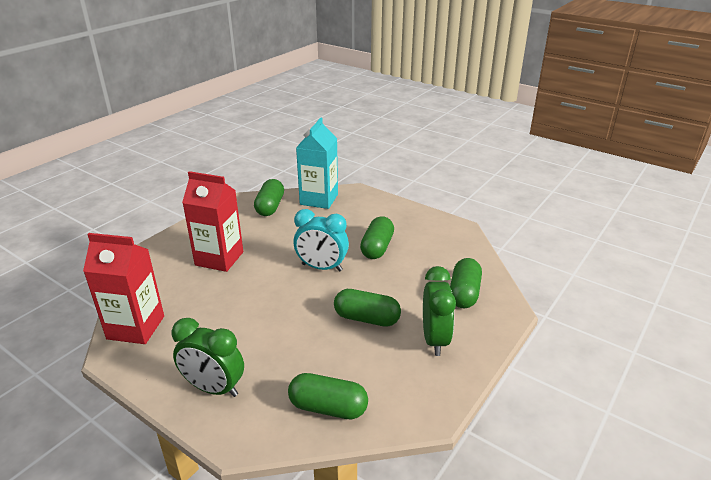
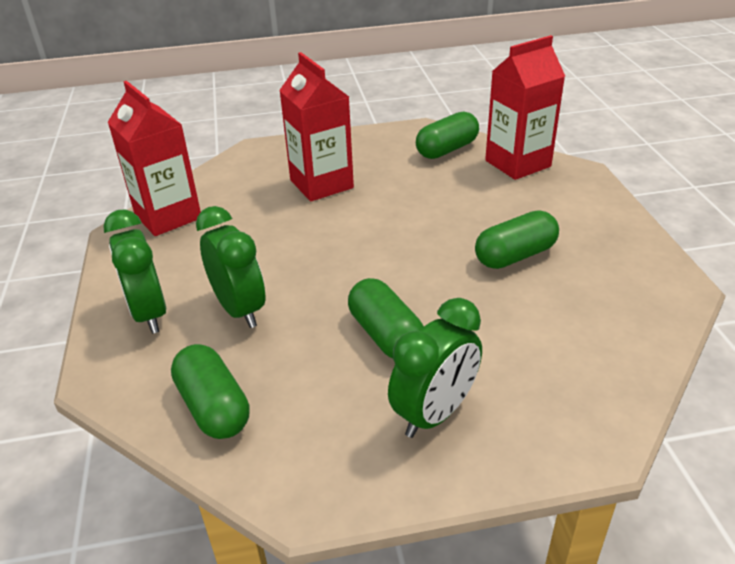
camera: 45 degrees right, 5 degrees up
(269, 352) = (240, 309): none -> green clock
(319, 199) = (517, 163): turquoise carton -> red carton
(322, 267) = (414, 246): turquoise clock -> none
(464, 293) = (560, 380): green capsule -> none

